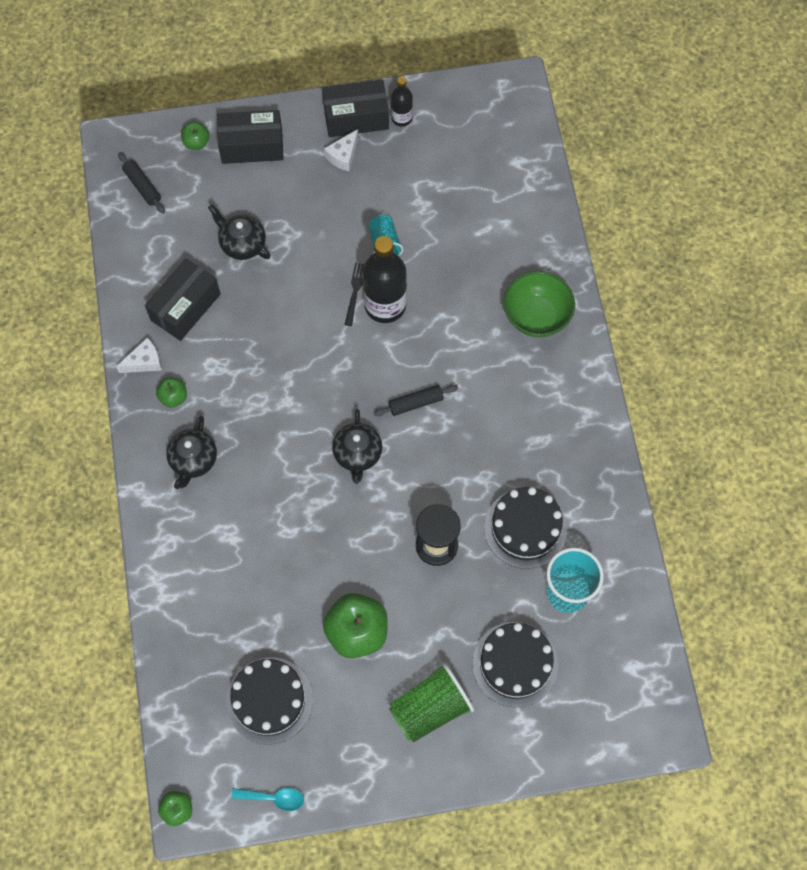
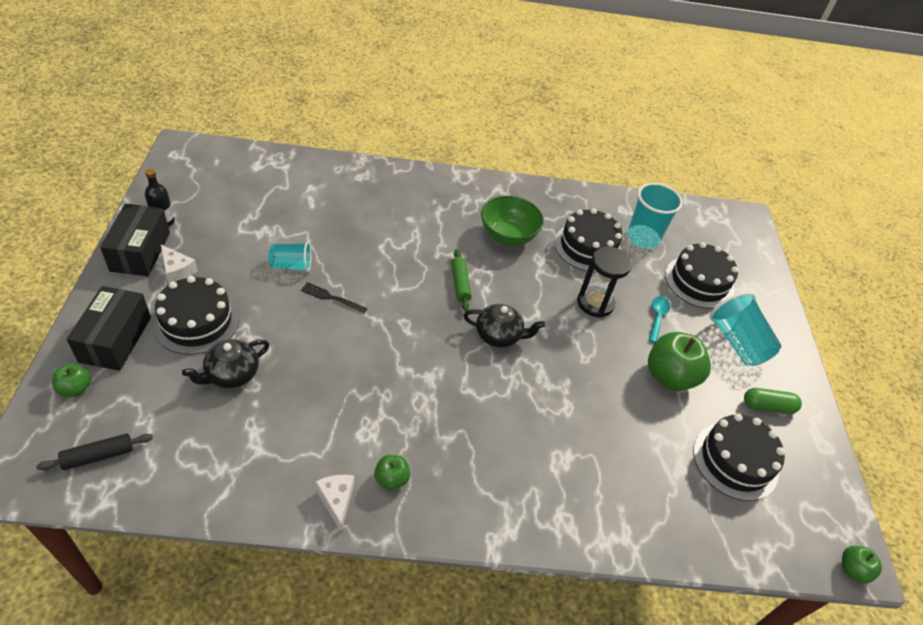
camera: 85 degrees left, 20 degrees down
(185, 307) = (284, 444): black box -> none
(193, 460) = (472, 475): black teapot -> none
(273, 798) = (828, 478): turquoise spoon -> turquoise spoon (657, 317)
(290, 195) = (196, 321): none -> black cake
(348, 739) = (768, 406): none -> green capsule
(385, 305) = (355, 280): black bottle -> none
(416, 403) = (460, 284): black rolling pin -> green rolling pin
(430, 708) = (737, 343): green cup -> turquoise cup
(536, 316) = (405, 193): green bowl -> green bowl (508, 236)

